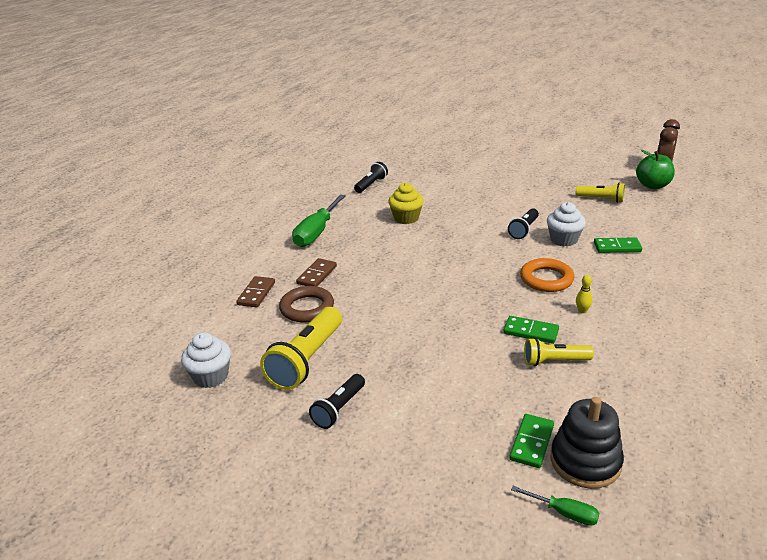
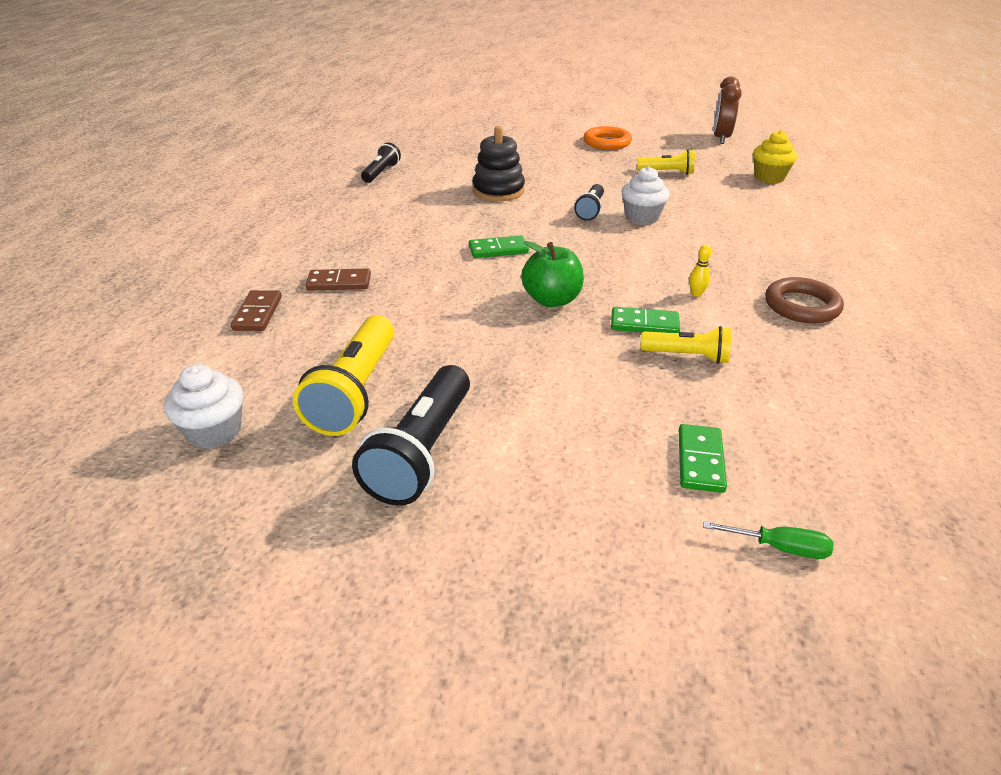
camera: 15 degrees left, 5 degrees up
(307, 308) = (337, 325): brown ring -> brown ring (801, 306)
(317, 232) = (324, 231): green screwdriver -> none
(317, 275) = (339, 282): brown domino -> brown domino turned 75 degrees clockwise
(339, 409) = (422, 452): black flashlight -> black flashlight, size x1.71
(406, 218) = (439, 207): yellow cupcake -> yellow cupcake (769, 177)
(546, 279) = (639, 262): orange ring -> orange ring (607, 142)
(554, 361) = (687, 356): yellow flashlight -> yellow flashlight turned 150 degrees counterclockwise
(585, 461) = (777, 475): black stacking toy -> black stacking toy (498, 191)
(617, 247) = (706, 221): green domino -> green domino (498, 250)
(652, 185) = (718, 155): green apple -> green apple (552, 300)

